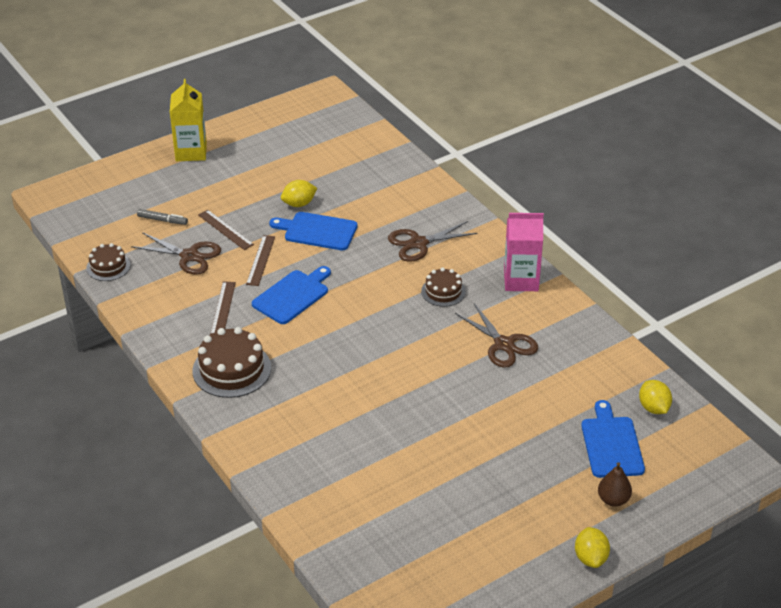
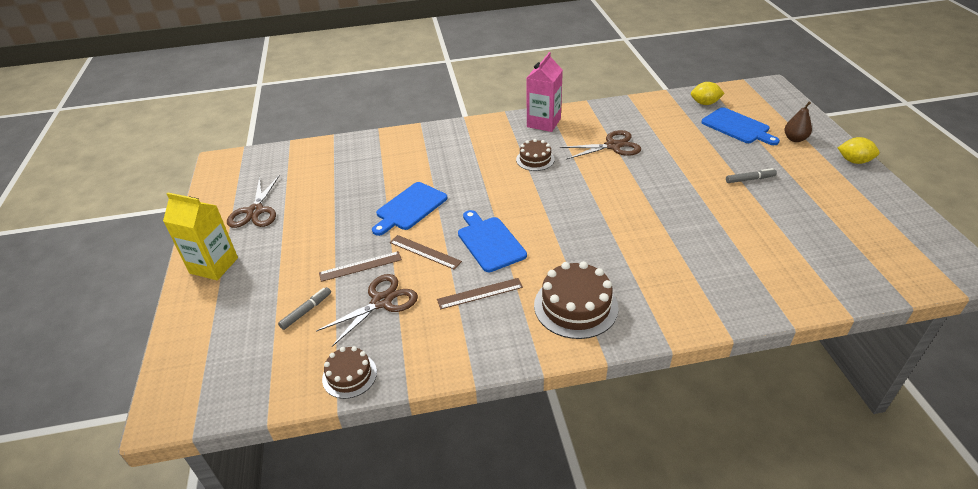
camera: 65 degrees left, 0 degrees up
(223, 308) = (480, 293): brown ruler -> brown ruler turned 45 degrees counterclockwise
(299, 204) = (362, 210): yellow lemon -> none
(418, 243) = (467, 158): brown scissors -> brown scissors (255, 211)
(497, 465) = (749, 179): none -> grey marker
(611, 444) = (737, 127): blue cutting board -> blue cutting board turned 150 degrees counterclockwise

